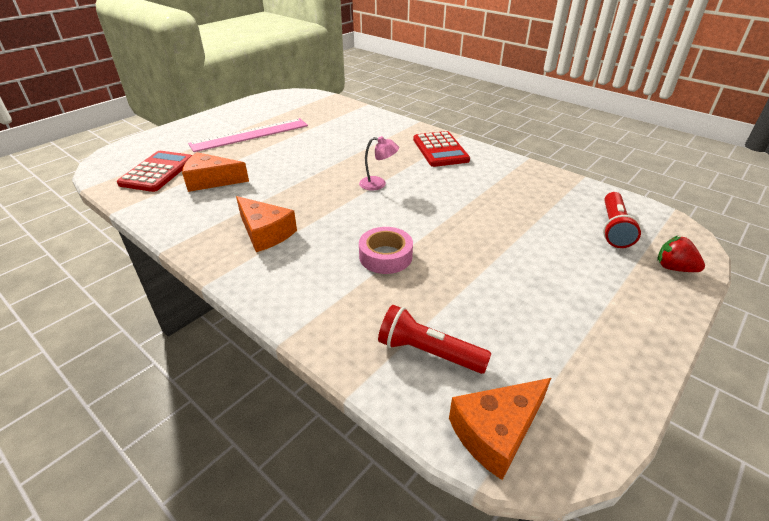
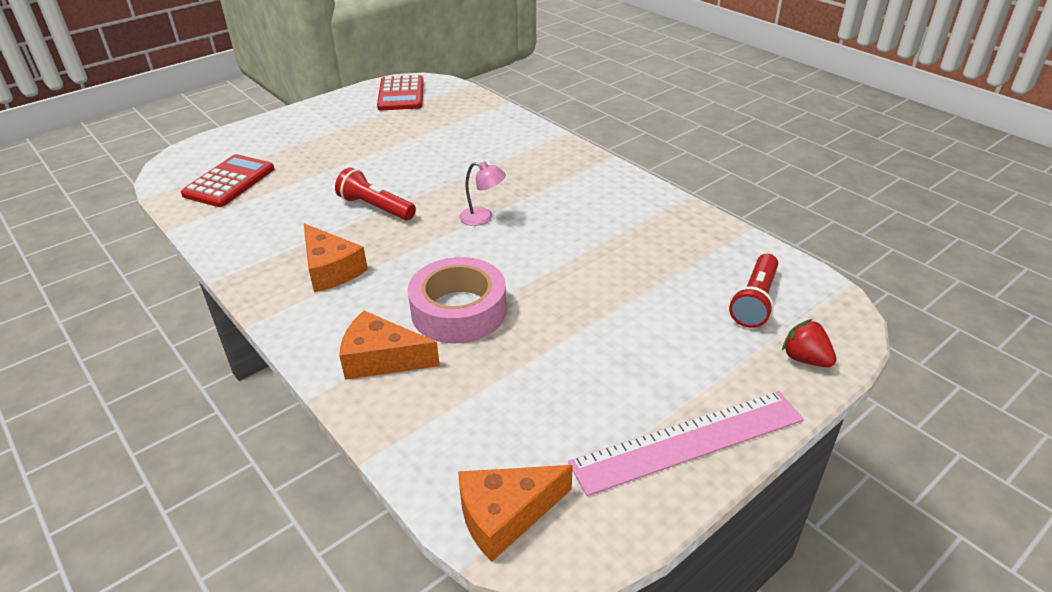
camera: 10 degrees right, 0 degrees up
(211, 181) = (287, 198): orange cheese -> orange cheese (381, 358)
(250, 135) = (348, 138): pink ruler -> pink ruler (688, 441)
(385, 256) = (459, 311): pink tape -> pink tape, size x1.51
(428, 352) = (466, 425): red flashlight -> red flashlight (375, 207)
(440, 150) = (578, 176): red calculator -> red calculator (401, 94)

